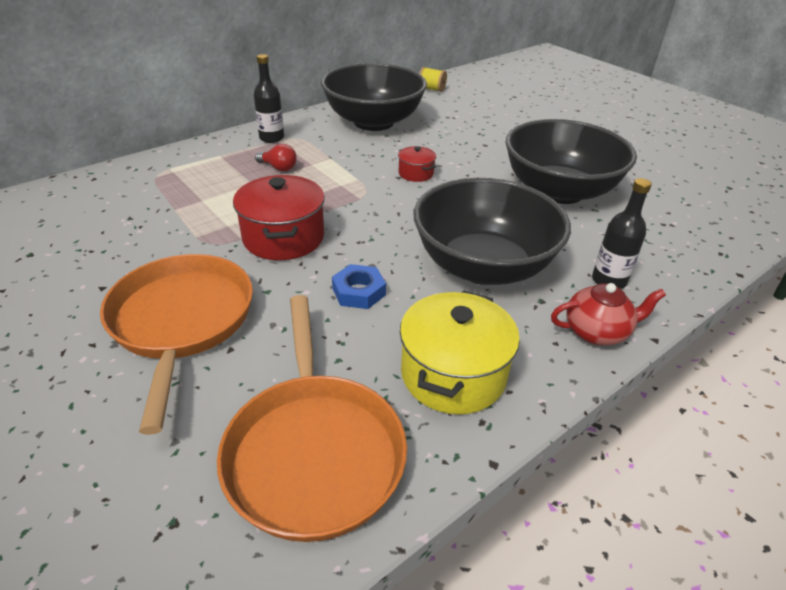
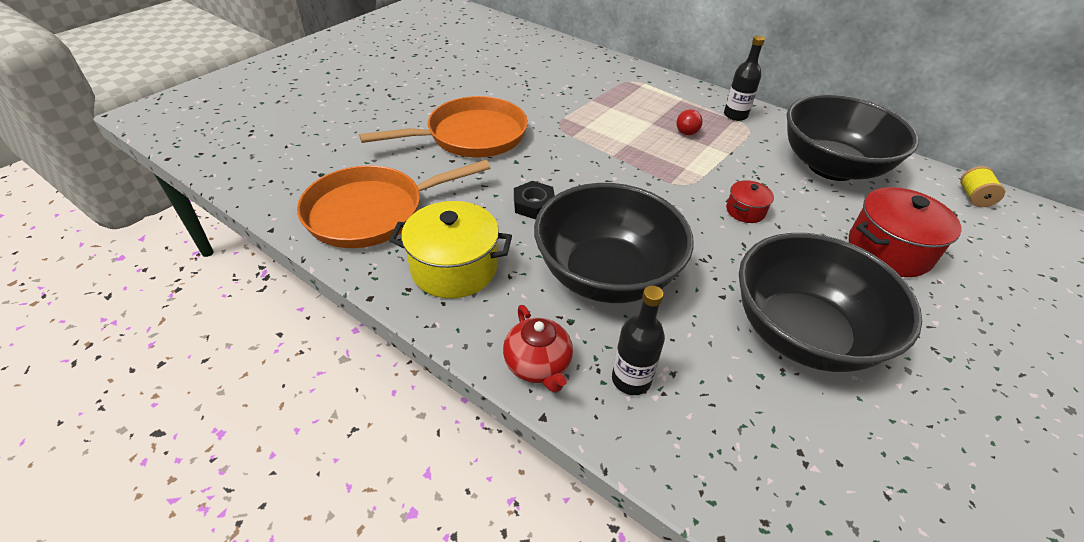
camera: 75 degrees right, 5 degrees up
(283, 238) = (584, 155): red pot -> red pot (889, 250)
(359, 292) = (534, 204): blue nut -> black nut

